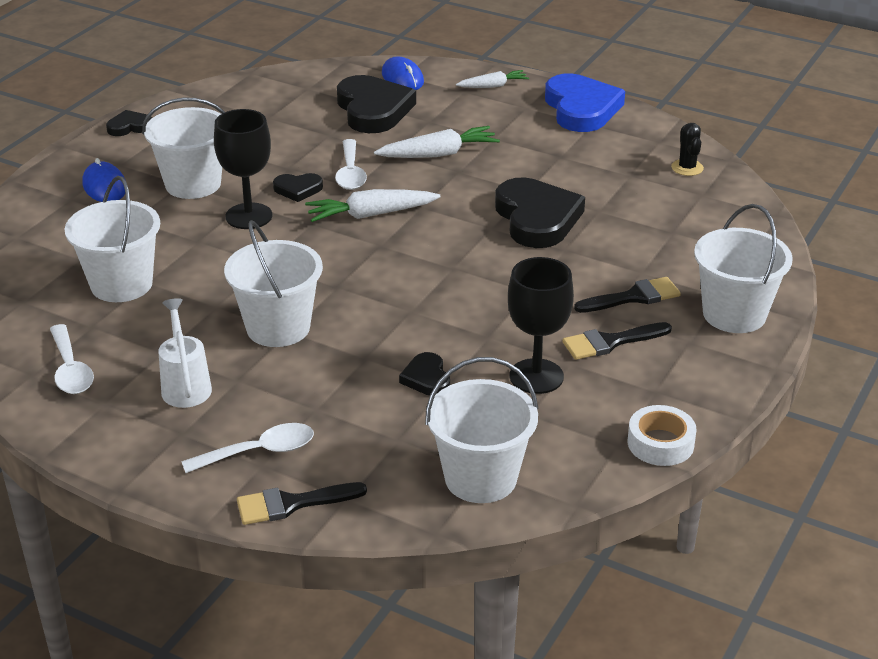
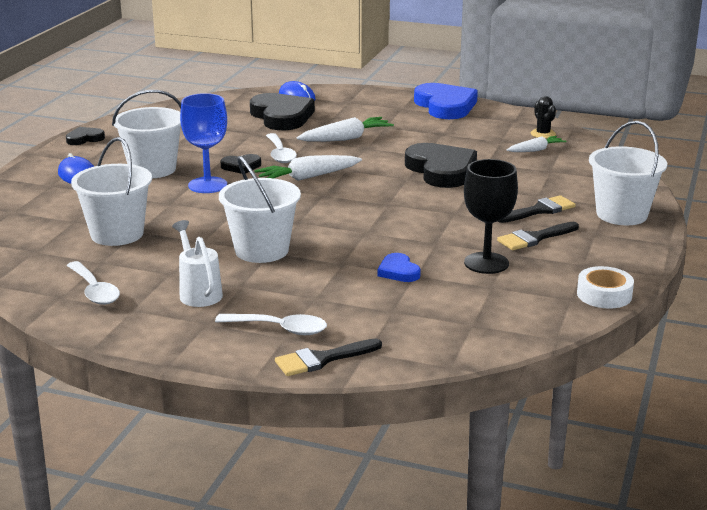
camera: 10 degrees left, 10 degrees down
(249, 216) = (207, 185): black goblet -> blue goblet
(259, 452) = (280, 329): white spoon -> white spoon turned 45 degrees clockwise
(426, 378) = (398, 271): black heart -> blue heart
(480, 478) = (471, 329): white bucket -> none
(493, 86) = (370, 97): white carrot -> white carrot (535, 150)

